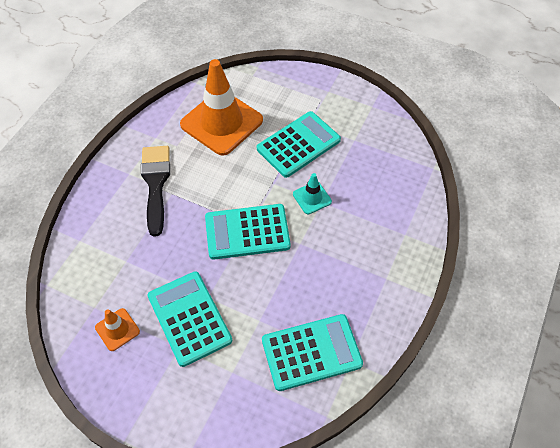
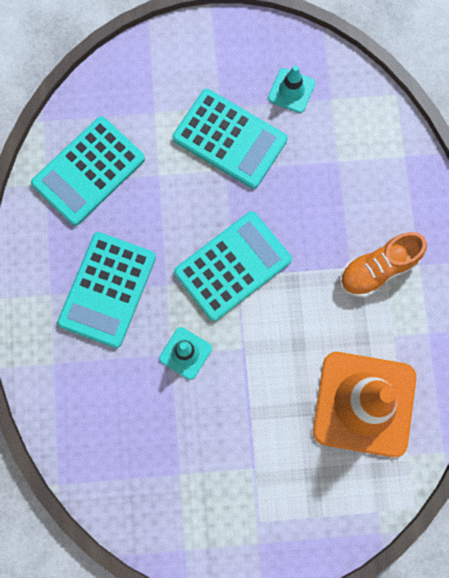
camera: 150 degrees right, 20 degrees up
(117, 329) = (291, 90): orange traffic cone -> turquoise traffic cone
(155, 184) = (378, 269): black brush -> orange shoe
(298, 144) = (245, 425): turquoise calculator -> turquoise calculator (107, 290)

